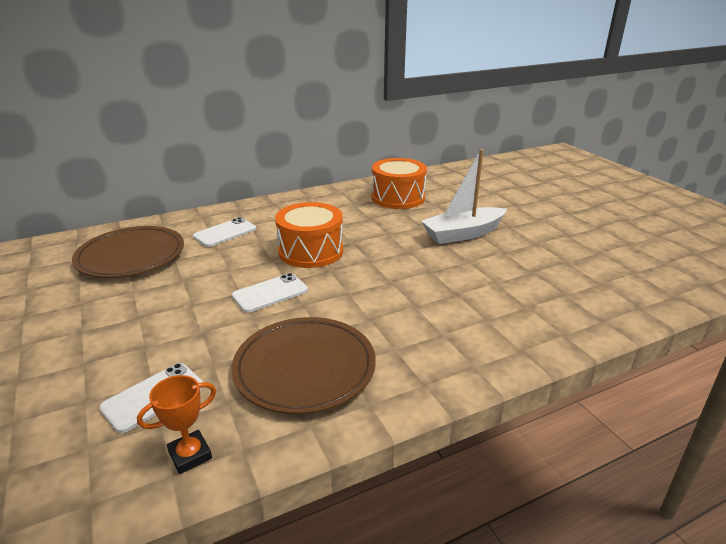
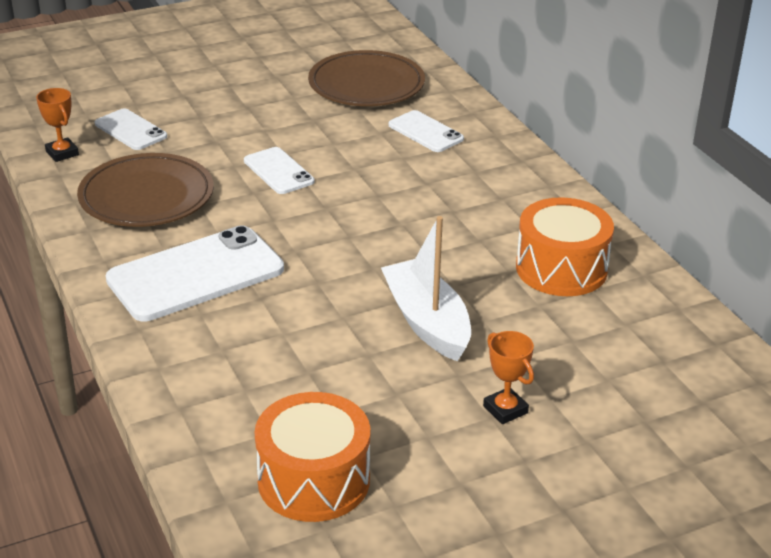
camera: 90 degrees right, 5 degrees up
(311, 251) = (374, 193): orange drum -> orange drum (313, 480)
(434, 326) = (196, 274): none -> white phone
(532, 215) = (505, 409): none -> orange trophy

